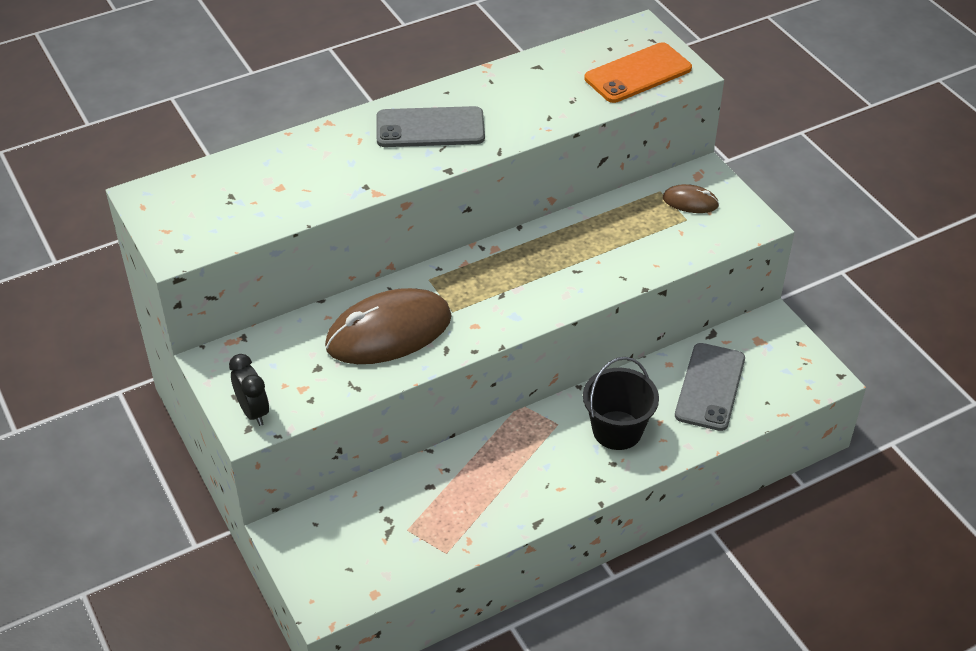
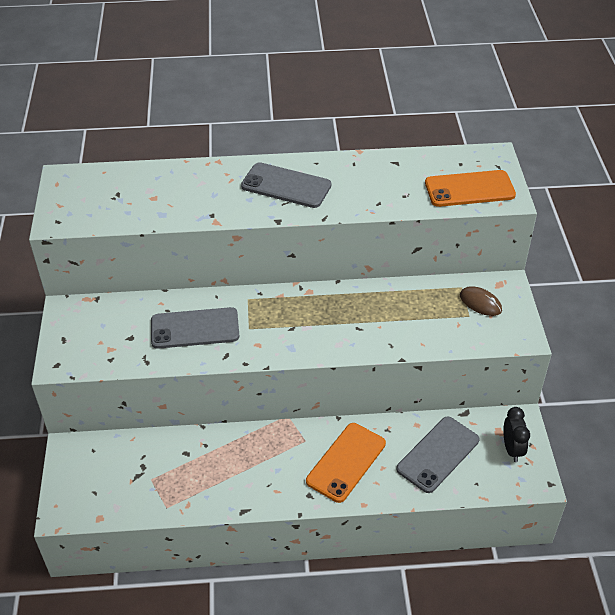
camera: 25 degrees right, 0 degrees up
(253, 411) = (68, 354): black clock -> black clock (512, 449)
(389, 332) = (195, 328): brown mouse -> grey phone
(617, 430) = (346, 462): black bucket -> orange phone

